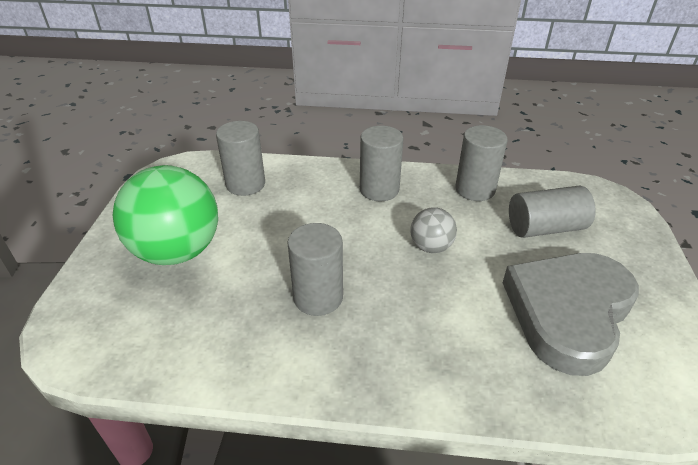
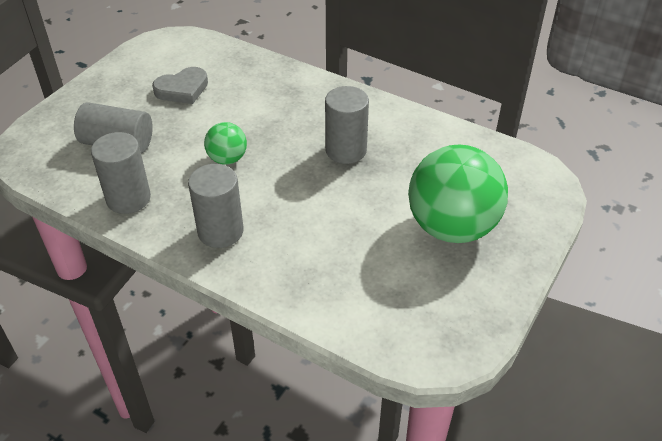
camera: 155 degrees left, 5 degrees up
(245, 184) = (359, 291): grey cylinder -> none
(431, 247) = (227, 159): grey ball -> green ball
(568, 312) = (182, 89): grey heart -> grey heart, size x0.51

